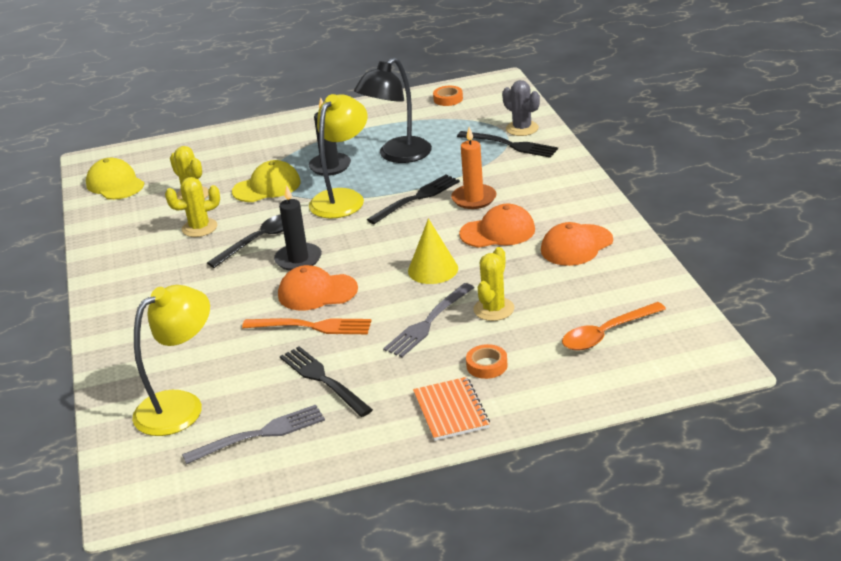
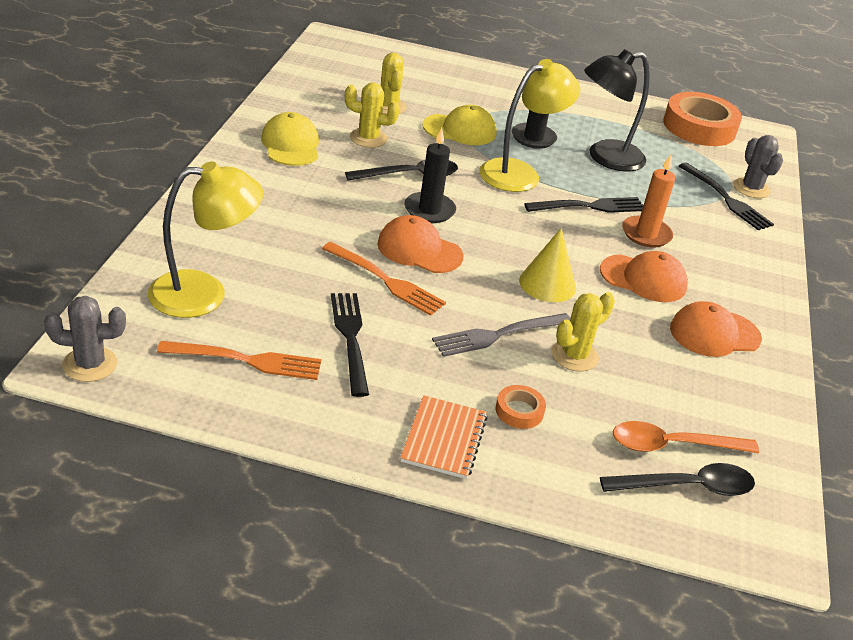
camera: 20 degrees right, 5 degrees up
(115, 184) = (333, 66): yellow cap -> yellow cap (291, 145)
(141, 499) = (90, 364): none -> grey cactus
(260, 434) = (246, 360): grey fork -> orange fork
(448, 99) = (699, 127): orange tape -> orange tape, size x2.25
(636, 355) = (687, 487): none -> black spoon

